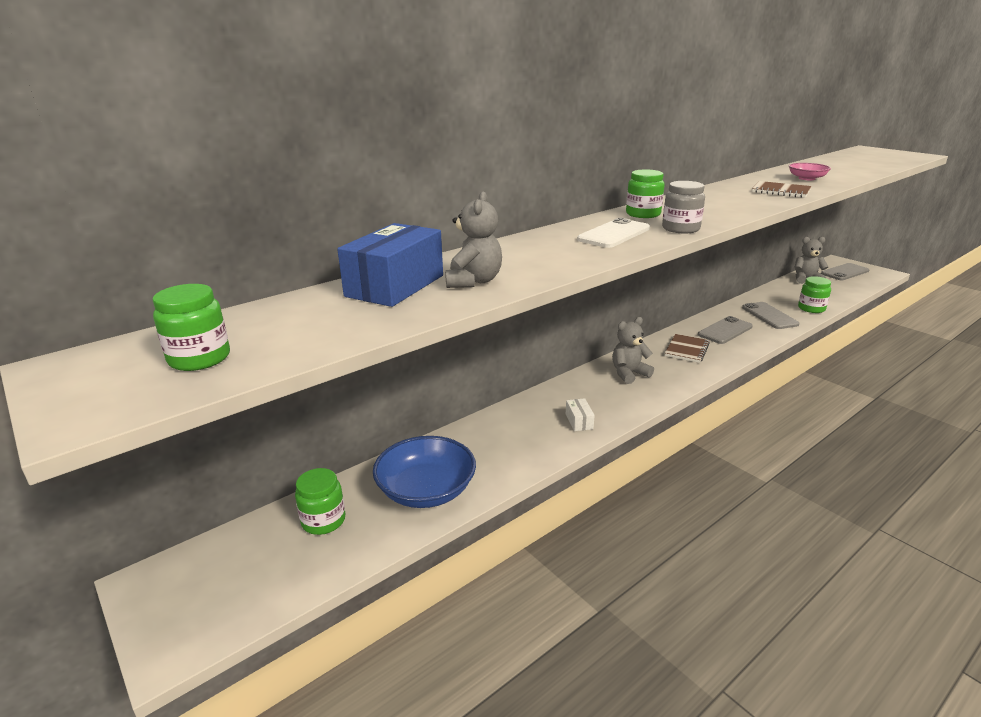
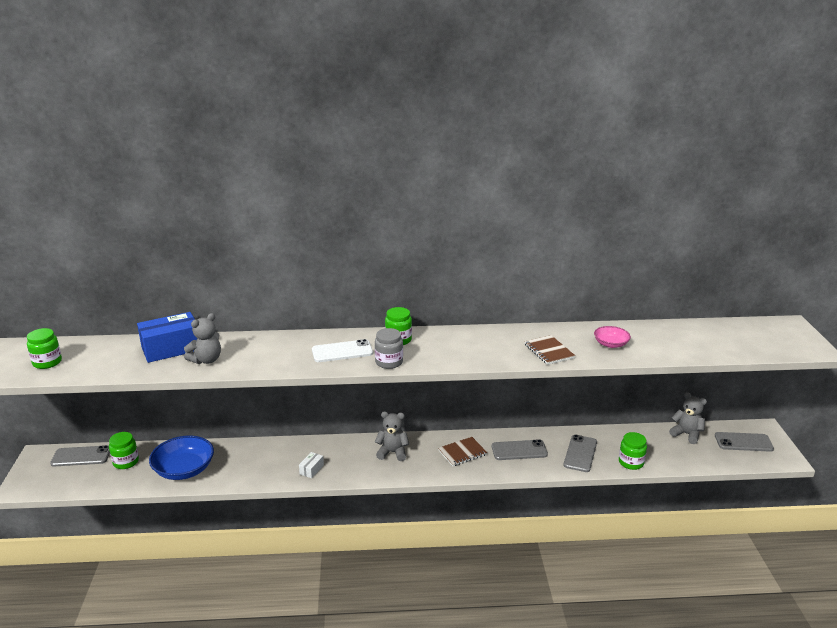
camera: 35 degrees right, 0 degrees up
(234, 548) = (81, 456): none -> grey phone

